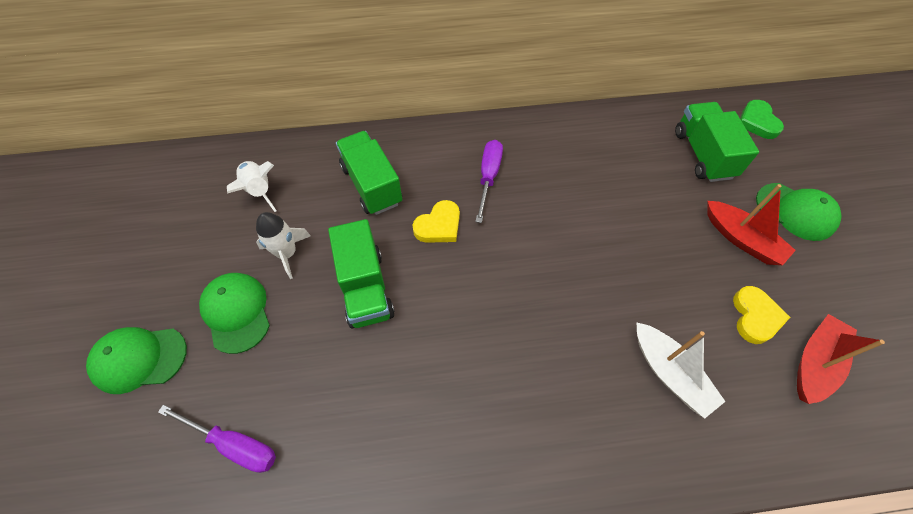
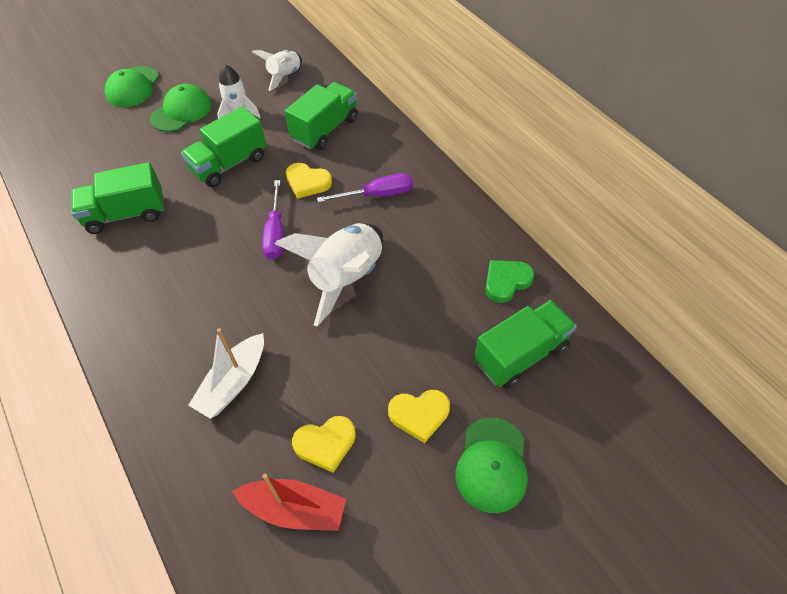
camera: 65 degrees right, 5 degrees down
(139, 359) = (132, 87): green cap -> green cap turned 135 degrees counterclockwise
(234, 444) = (92, 152): purple screwdriver -> purple screwdriver (276, 233)
(380, 425) = (126, 214): none -> green truck
(579, 237) = (346, 278): none -> white rocket
(741, 239) = (419, 415): red boat -> yellow heart
(757, 122) = (615, 401): green heart -> green heart (506, 282)

